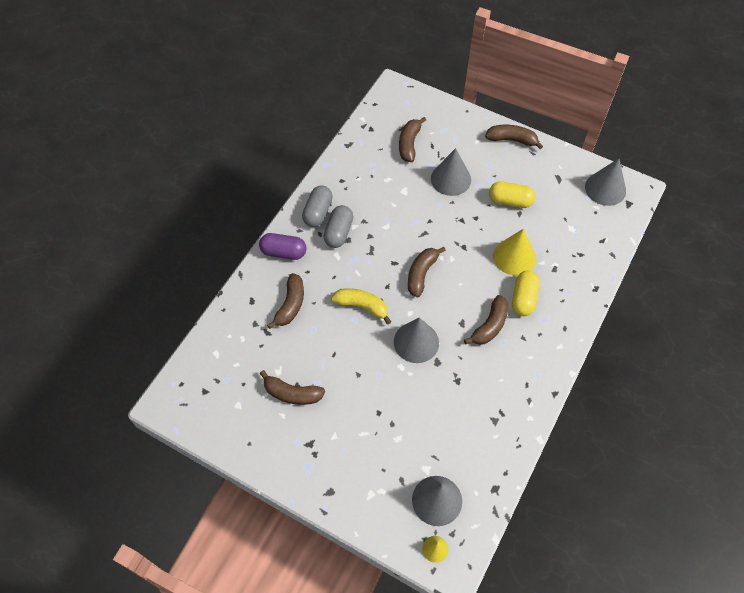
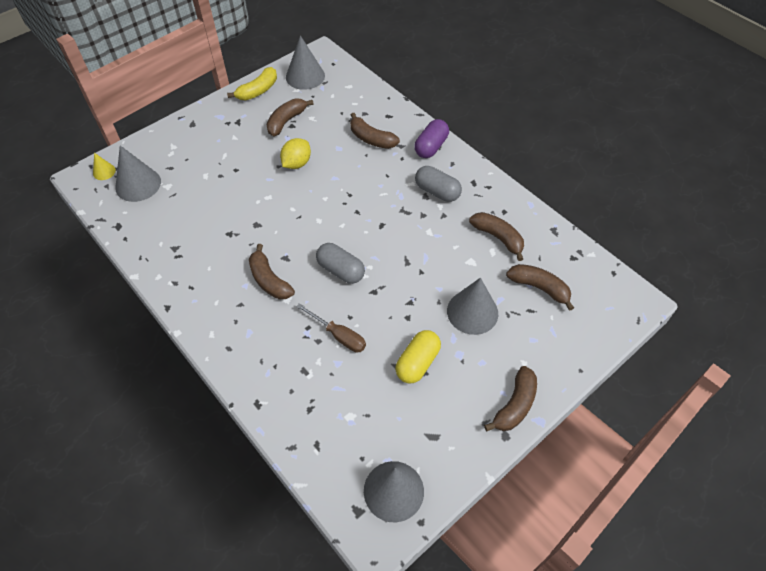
camera: 110 degrees right, 5 degrees down
(318, 212) = (469, 182): grey capsule -> grey capsule (341, 270)
(348, 359) = (297, 163): none -> yellow lemon
(362, 306) = (344, 187): yellow banana -> yellow banana (258, 91)
(416, 342) = (285, 215): grey cone -> grey cone (305, 76)
(421, 274) = (357, 243): brown banana -> brown banana (498, 238)
(514, 257) = (339, 335): yellow cone -> brown screwdriver
(523, 298) = (283, 323): yellow capsule -> none

